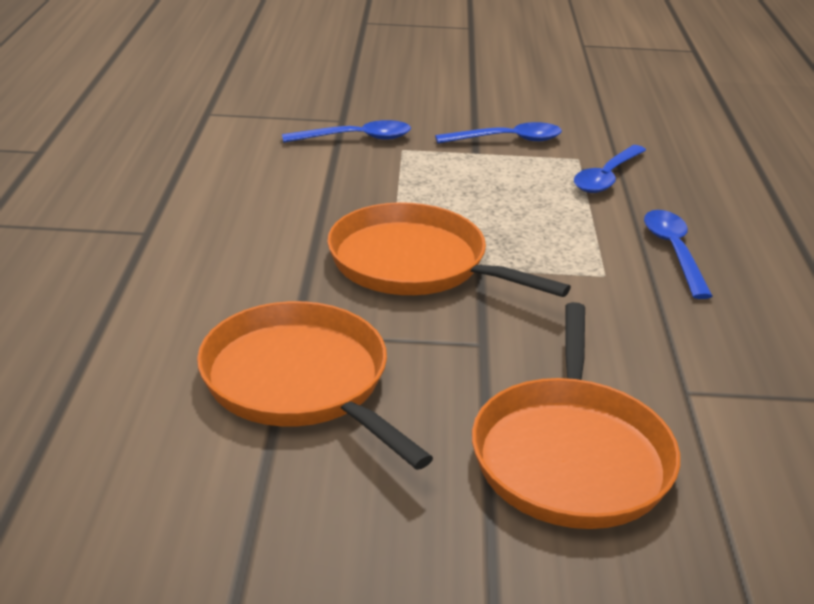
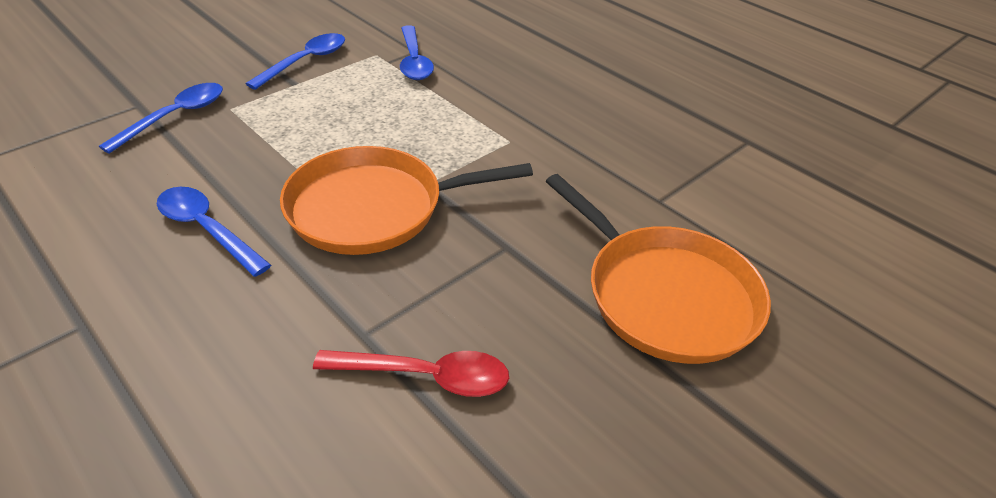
camera: 45 degrees left, 10 degrees up
(300, 382) = (426, 376): orange pan -> red spoon
(673, 252) = (526, 99): blue spoon -> blue spoon (207, 229)

